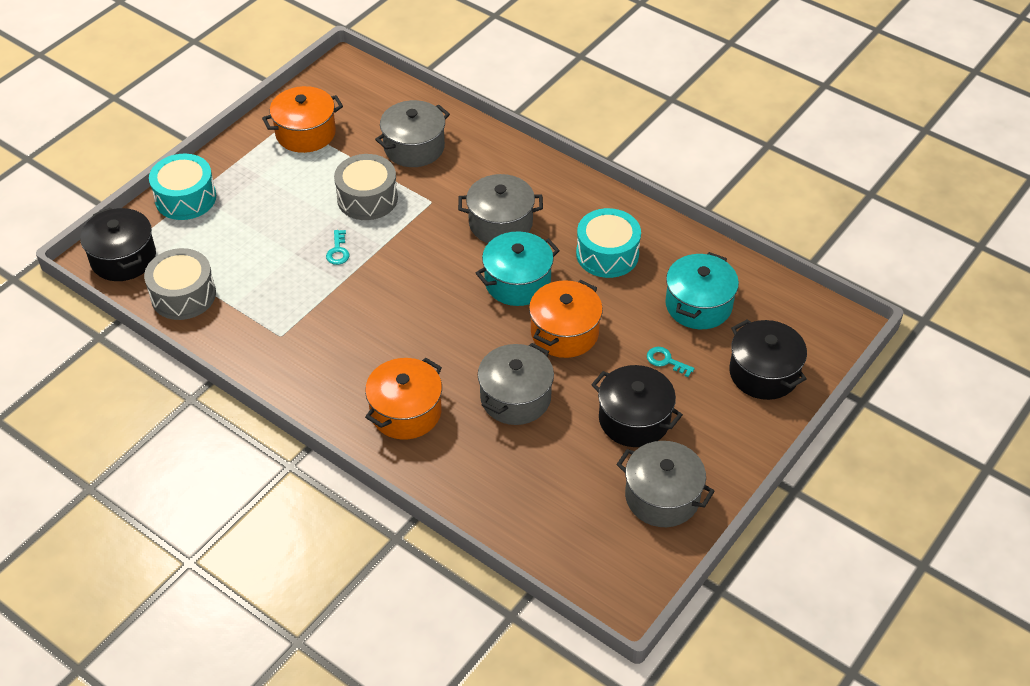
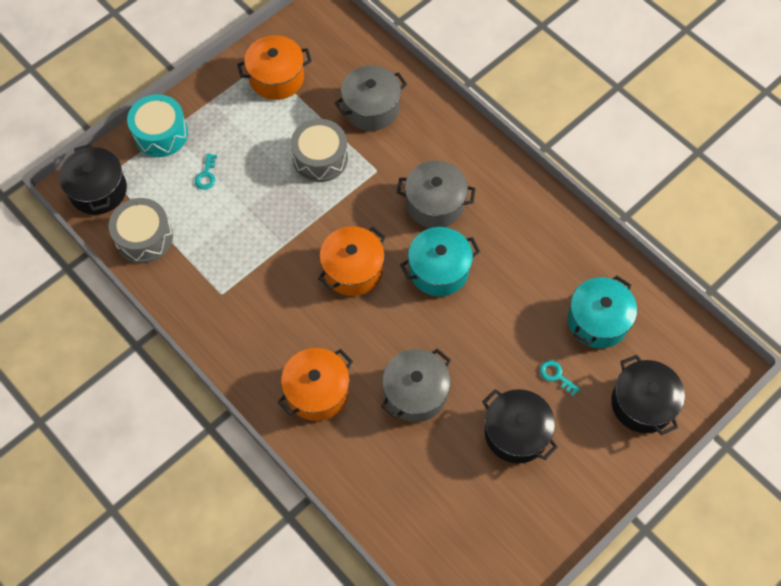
camera: 10 degrees right, 15 degrees up
(338, 251) = (285, 211): turquoise key -> turquoise key (206, 175)
(564, 332) = (471, 331): orange pot -> orange pot (353, 270)
(607, 254) = (525, 252): turquoise drum -> none
(662, 497) = (525, 517): grey pot -> none

